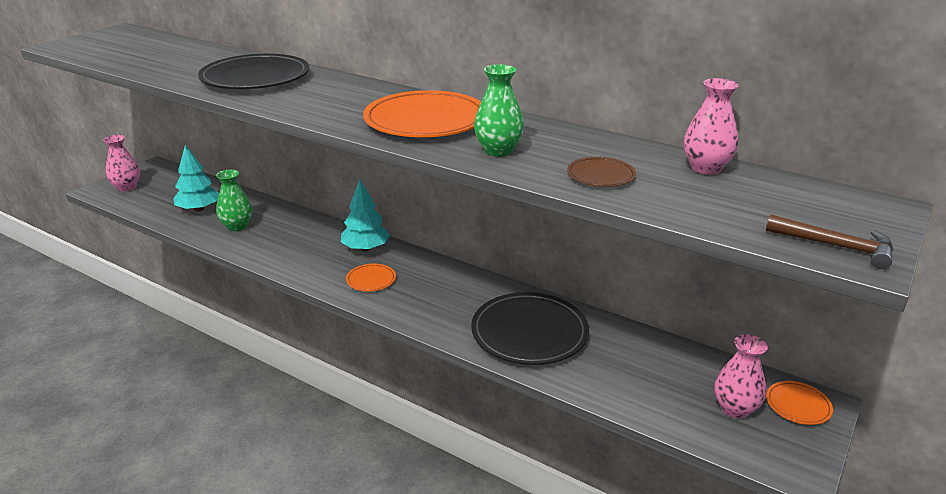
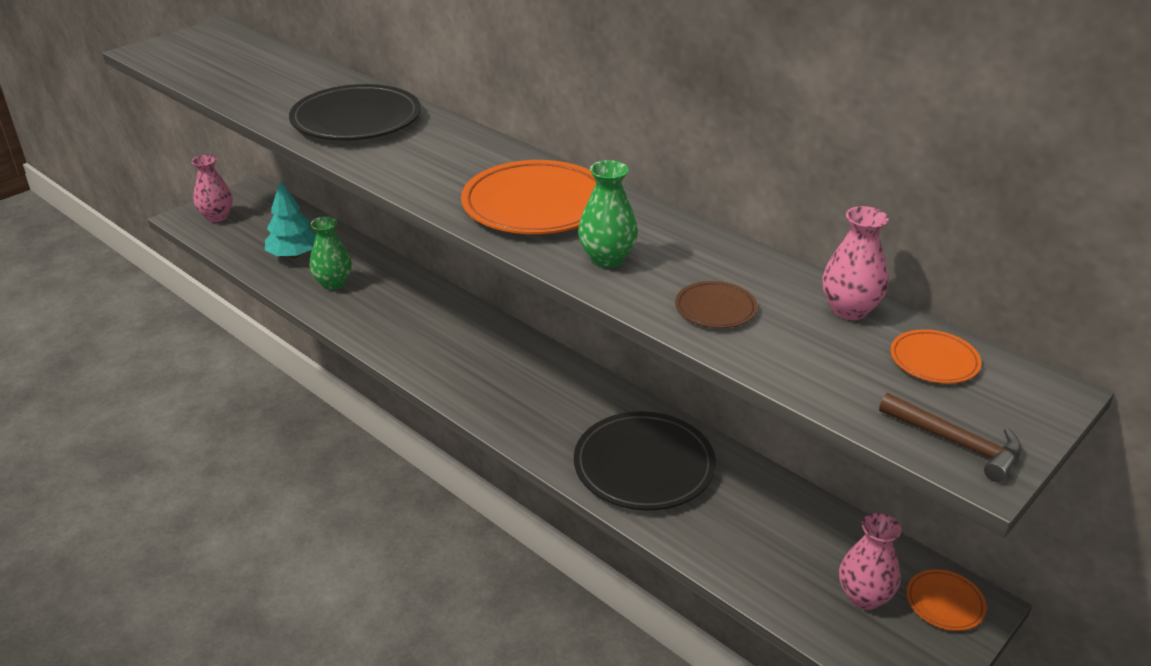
camera: 10 degrees right, 5 degrees up
(365, 248) = (477, 329): turquoise tree -> none
(371, 280) = (474, 373): orange plate -> orange plate (934, 361)

